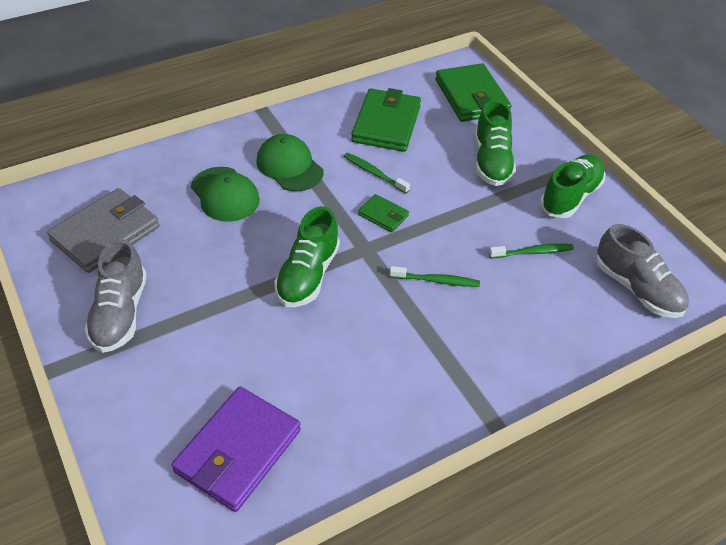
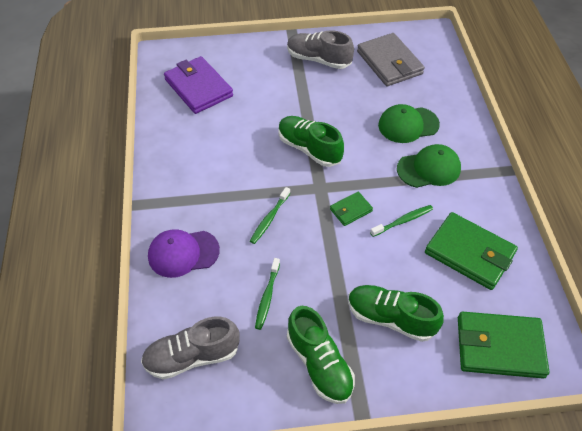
camera: 115 degrees right, 5 degrees up
(533, 345) = (183, 253): none -> purple cap

